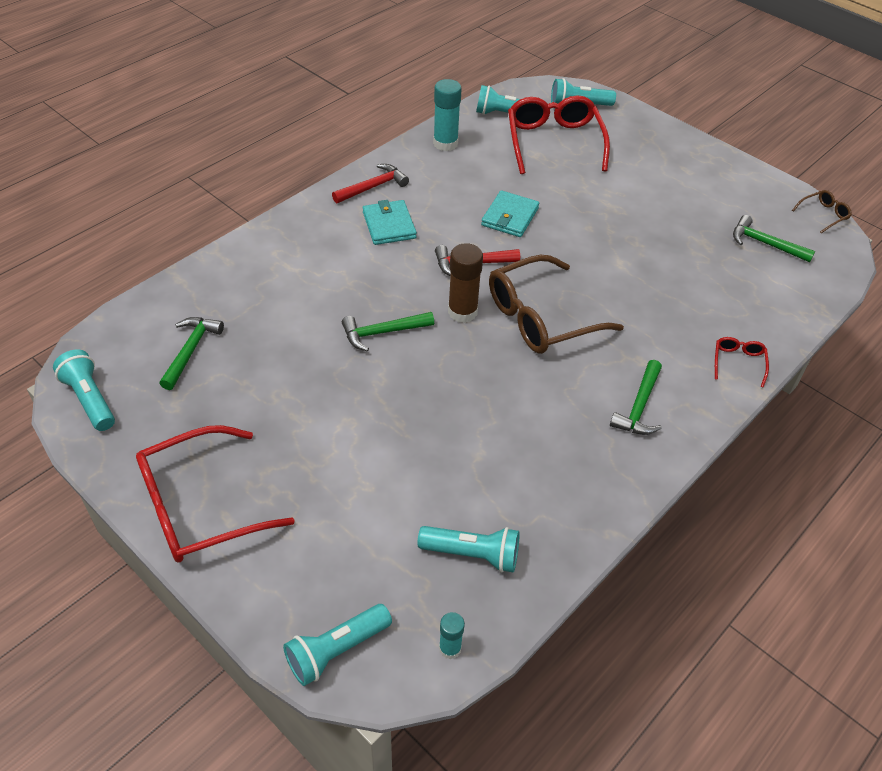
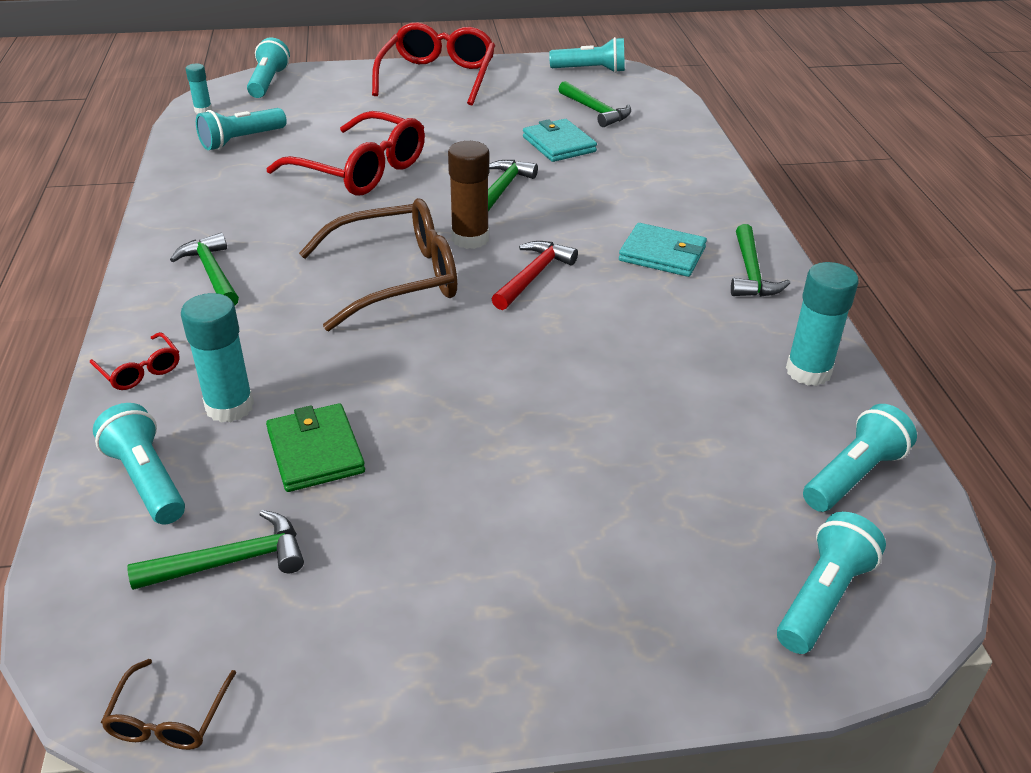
camera: 130 degrees right, 10 degrees down
(373, 187) = (751, 273): red hammer -> green hammer
(510, 217) = (583, 344): turquoise wallet -> turquoise wallet (559, 144)
(540, 317) = (397, 278): brown glasses -> brown glasses turned 60 degrees clockwise
(554, 142) = (722, 487): red glasses -> red glasses (361, 170)
(690, 259) = (315, 451): none -> green wallet
(709, 307) = (229, 407): none -> turquoise glue stick
(776, 299) = (147, 479): none -> turquoise flashlight

